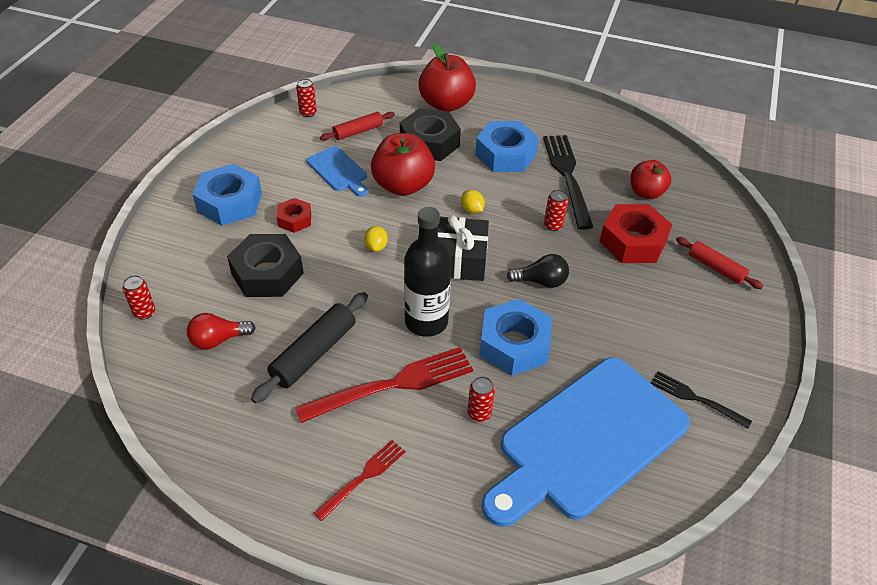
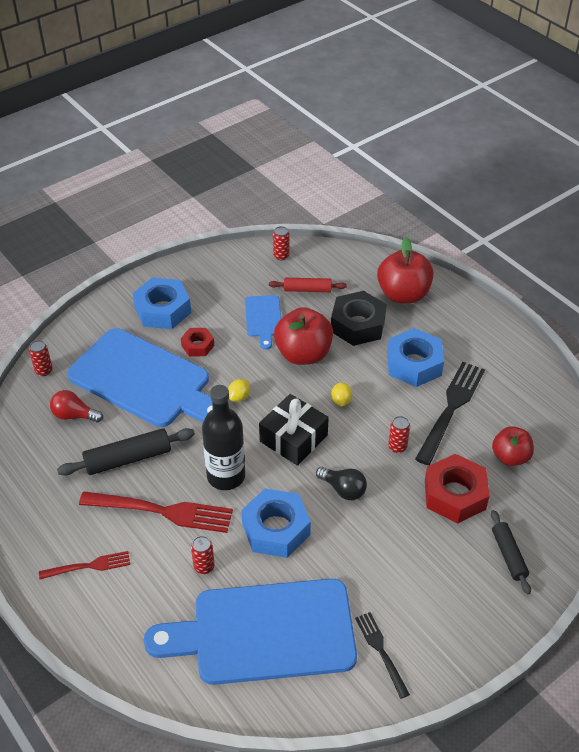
camera: 35 degrees right, 0 degrees up
(267, 273) = (145, 380): black nut -> blue cutting board
(716, 268) = (508, 555): red rolling pin -> black rolling pin

